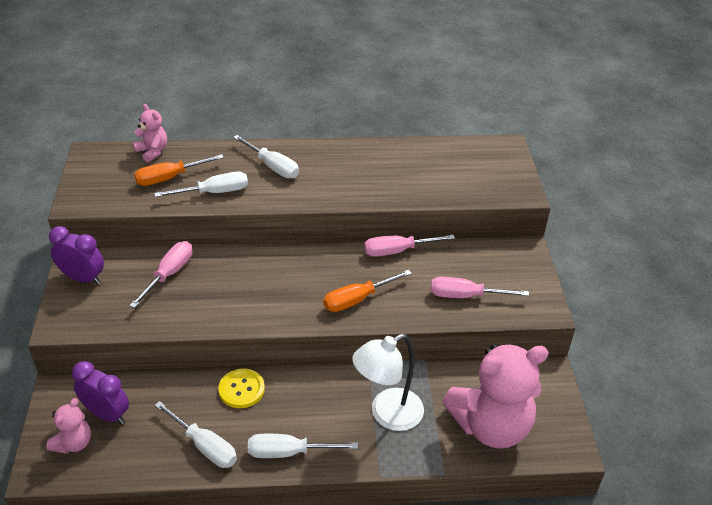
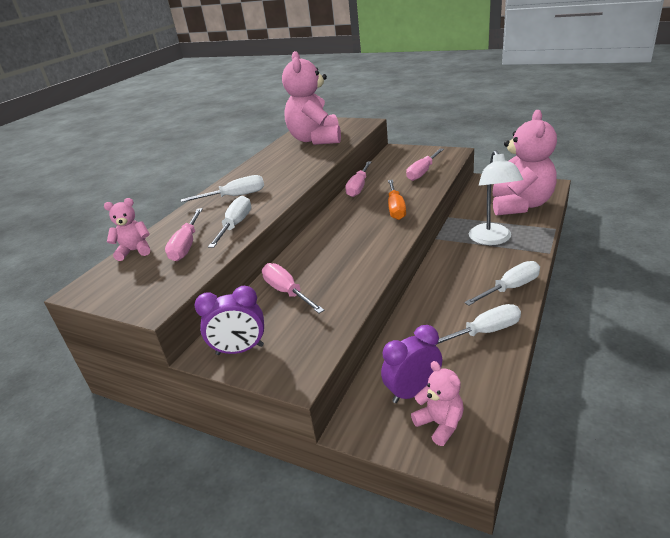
camera: 55 degrees left, 10 degrees down
(83, 278) = (240, 350): purple clock -> purple clock turned 150 degrees counterclockwise
(170, 178) = (186, 245): orange screwdriver -> pink screwdriver
(241, 389) = (429, 301): yellow button -> none
(289, 452) = (510, 288): white screwdriver -> white screwdriver turned 150 degrees counterclockwise
(444, 169) = (315, 139): none -> pink teddy bear

